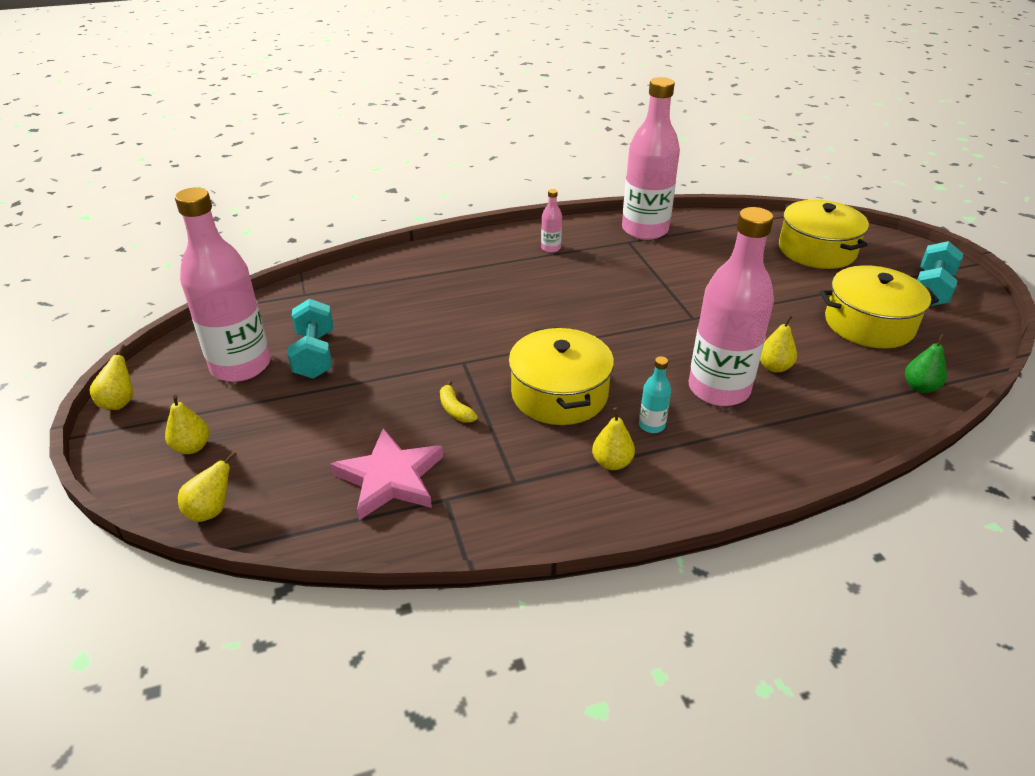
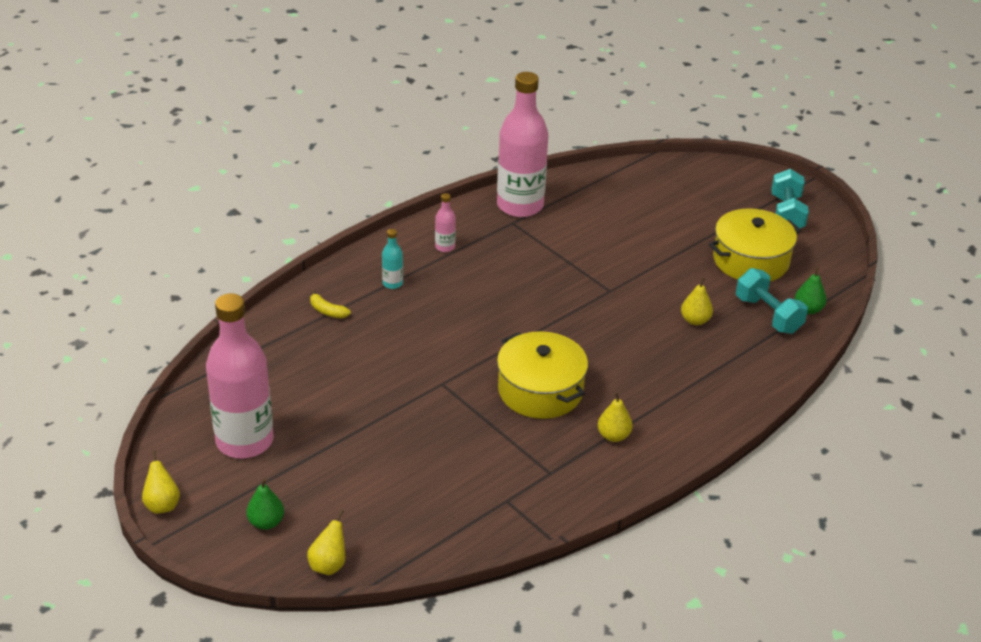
camera: 25 degrees left, 0 degrees up
(192, 447) = (266, 522): yellow pear -> green pear
(314, 355) = (304, 412): turquoise dumbbell -> turquoise dumbbell (768, 315)
(390, 478) = (452, 498): pink star -> none
(455, 409) = (464, 427): yellow banana -> yellow banana (327, 311)
(651, 425) = (627, 397): turquoise bottle -> turquoise bottle (392, 283)
(718, 389) = (662, 352): pink bottle -> none
(817, 250) = (680, 193): yellow pot -> none

